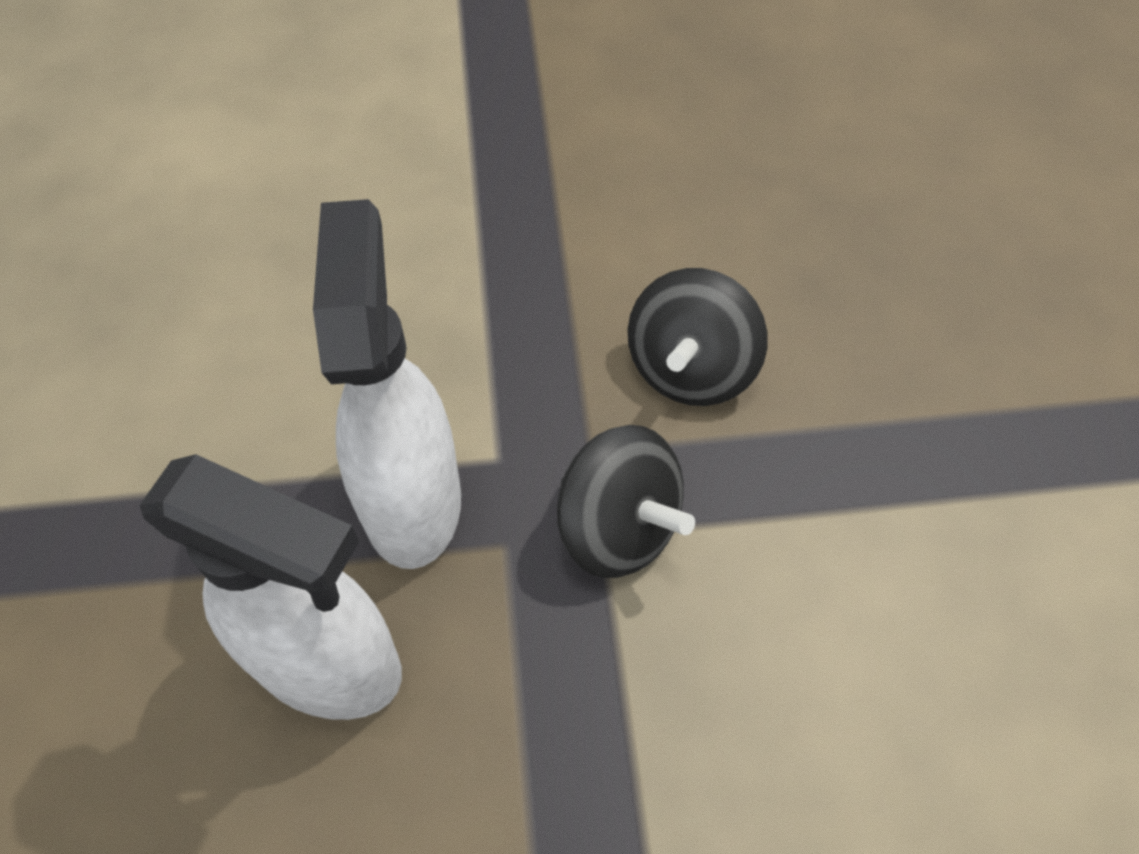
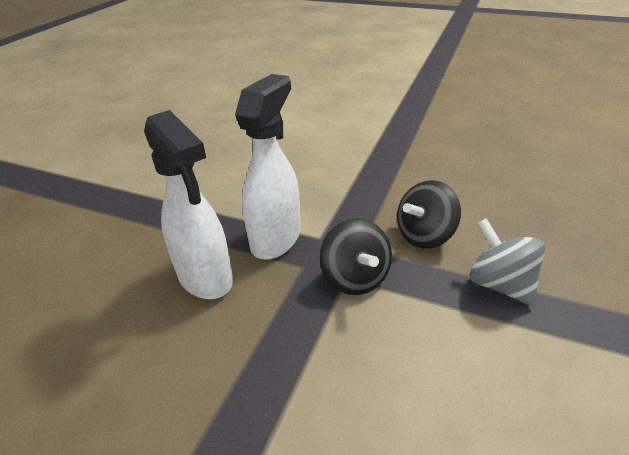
camera: 30 degrees right, 20 degrees down
(861, 429) = (499, 284): none -> grey spinning top

